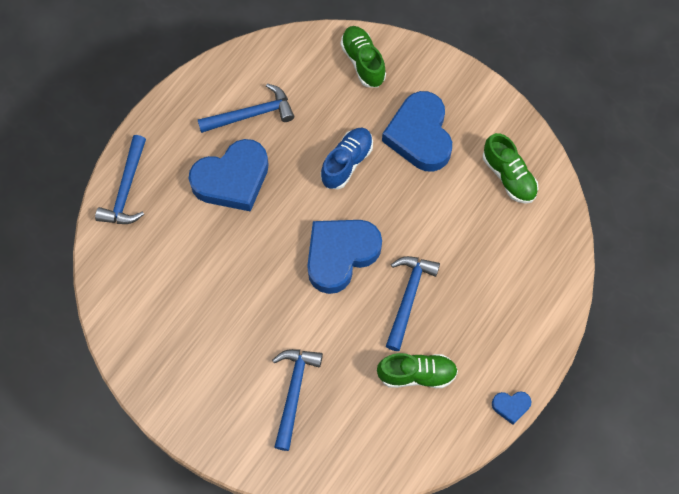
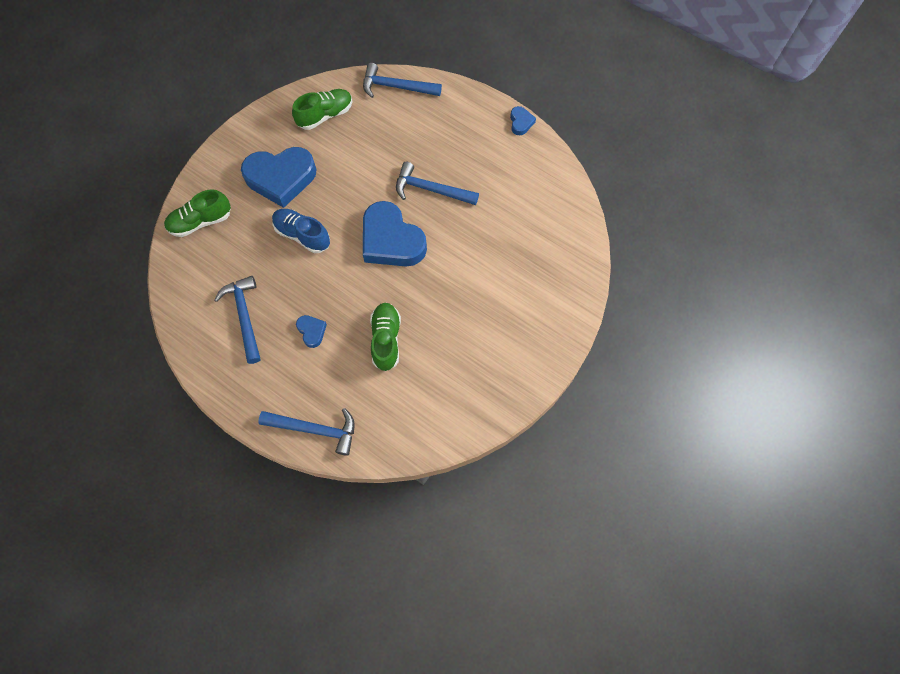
camera: 90 degrees left, 0 degrees up
(232, 179) = (312, 331): blue heart -> blue heart, size x0.44
(294, 392) = (515, 275): blue hammer -> blue hammer (396, 87)
(417, 374) = (497, 185): green shoe -> green shoe (386, 340)

